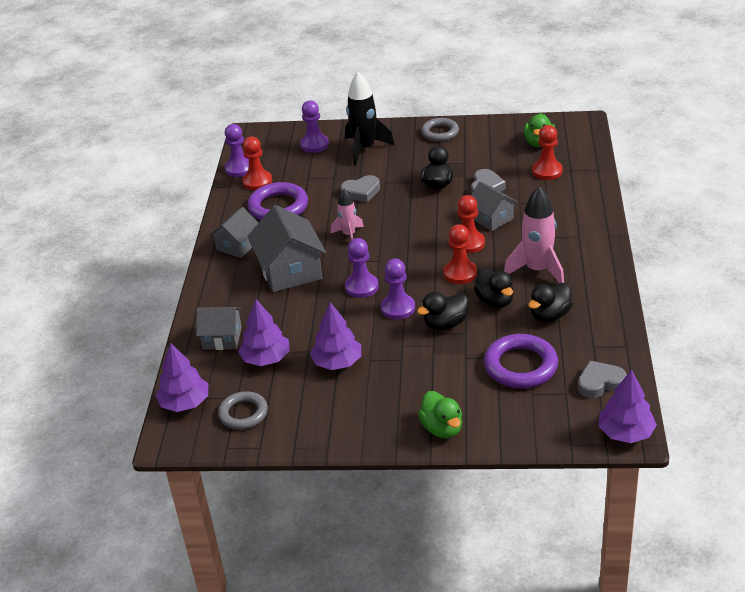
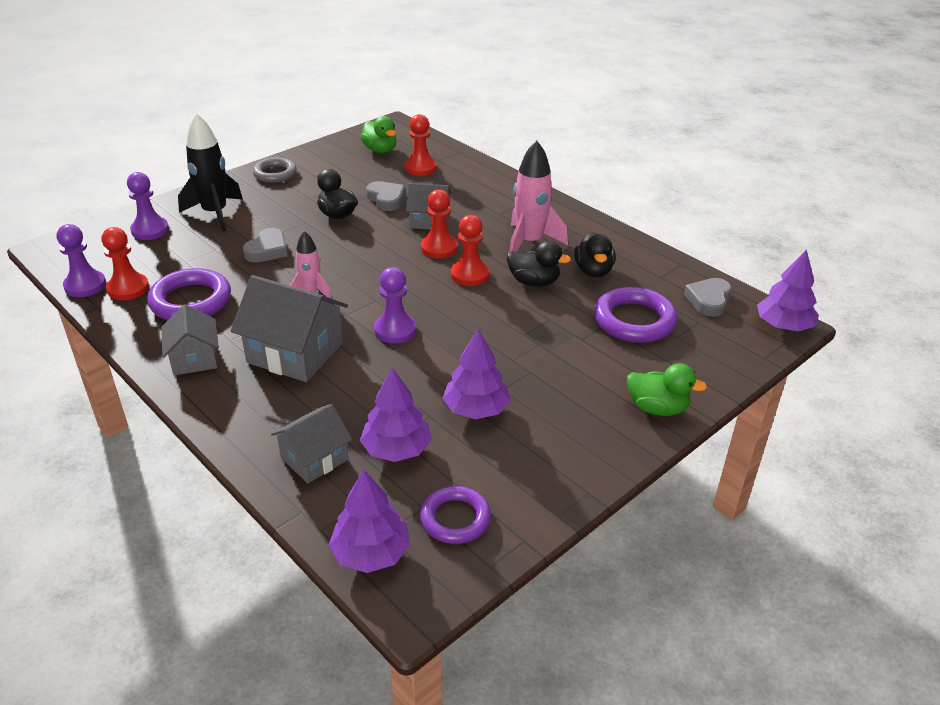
camera: 50 degrees left, 0 degrees up
(243, 413) = (455, 519): grey ring -> purple ring
(398, 308) = (459, 330): purple pawn -> none
(445, 324) = (522, 321): black duck -> none

